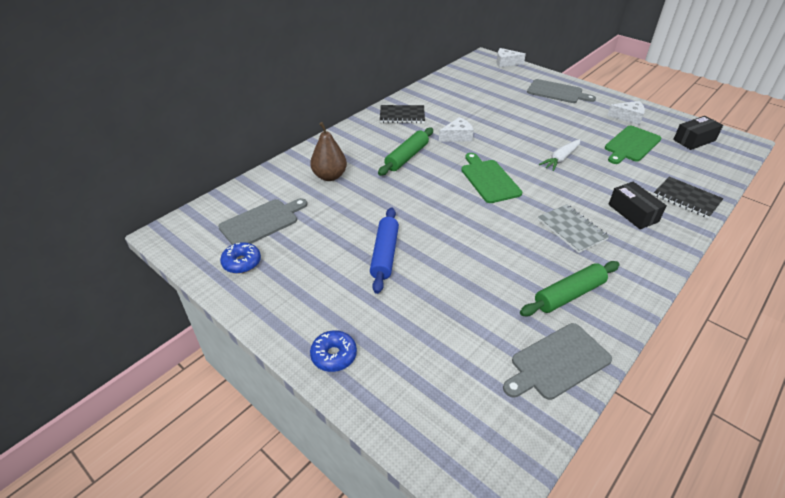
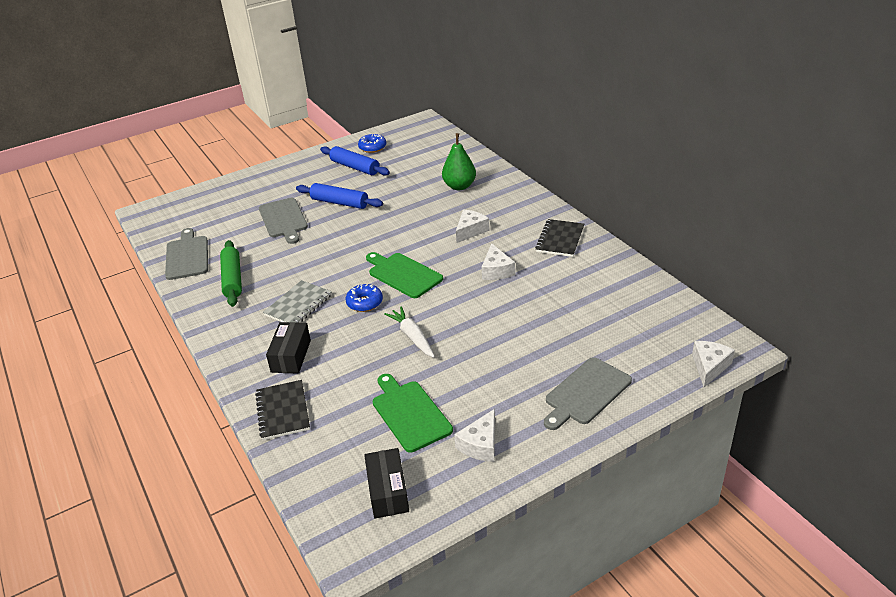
camera: 110 degrees right, 5 degrees down
(261, 222) = (413, 155): grey cutting board -> grey cutting board (283, 219)
(297, 265) = (355, 167): none -> blue rolling pin
(329, 176) = (459, 186): brown pear -> green pear
(334, 355) = (266, 176): blue donut -> blue donut (365, 303)
(406, 157) = (470, 231): green rolling pin -> white cheese
(489, 179) = (403, 274): green cutting board -> green cutting board turned 135 degrees counterclockwise
(571, 229) = (298, 305): grey notebook -> grey notebook turned 45 degrees counterclockwise
(633, 213) = (291, 356): black box -> black box turned 75 degrees counterclockwise
(686, 198) = (283, 411): black notebook -> black notebook turned 75 degrees counterclockwise

